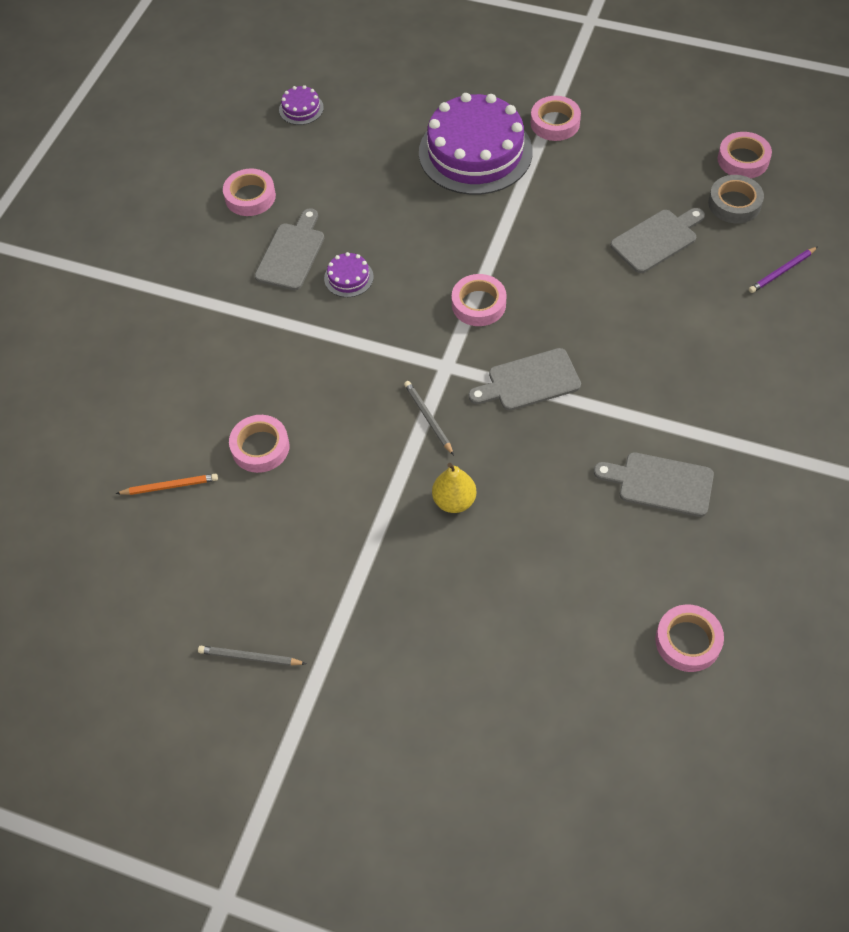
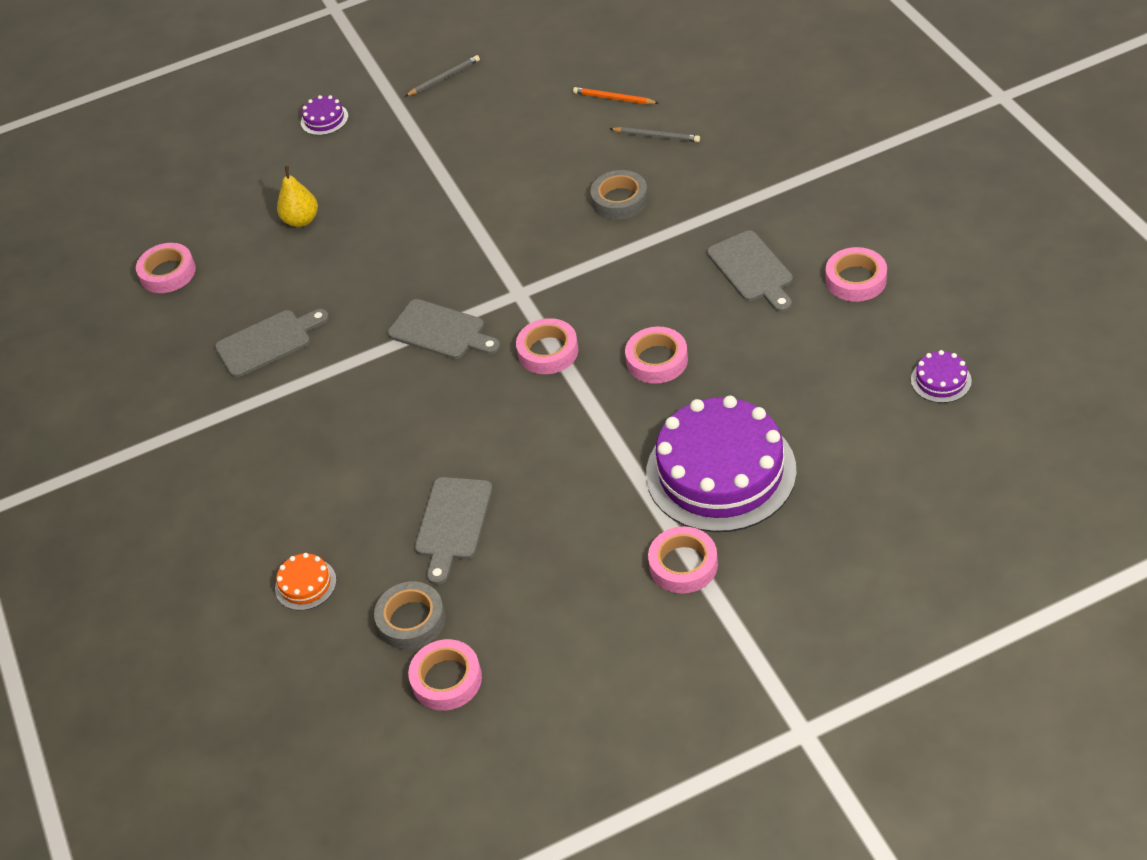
camera: 140 degrees right, 10 degrees down
(169, 486) = (614, 98): orange pencil -> orange pencil turned 75 degrees clockwise
(260, 447) = (585, 156): pink tape -> pink tape (657, 360)
(291, 382) = (620, 200): none -> grey tape
(348, 277) = (680, 289): purple cake -> purple cake (324, 119)
(428, 418) = (489, 254): grey pencil -> grey pencil (656, 136)
(454, 501) = (410, 227): yellow pear -> yellow pear (301, 220)
(529, 381) = (441, 331): grey cutting board -> grey cutting board turned 90 degrees clockwise
(782, 271) = (305, 584): purple pencil -> orange cake

